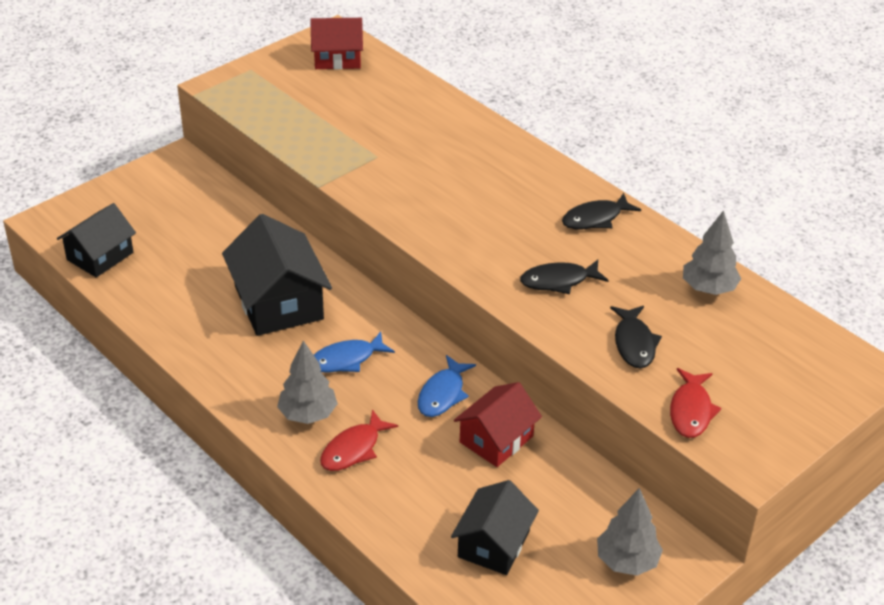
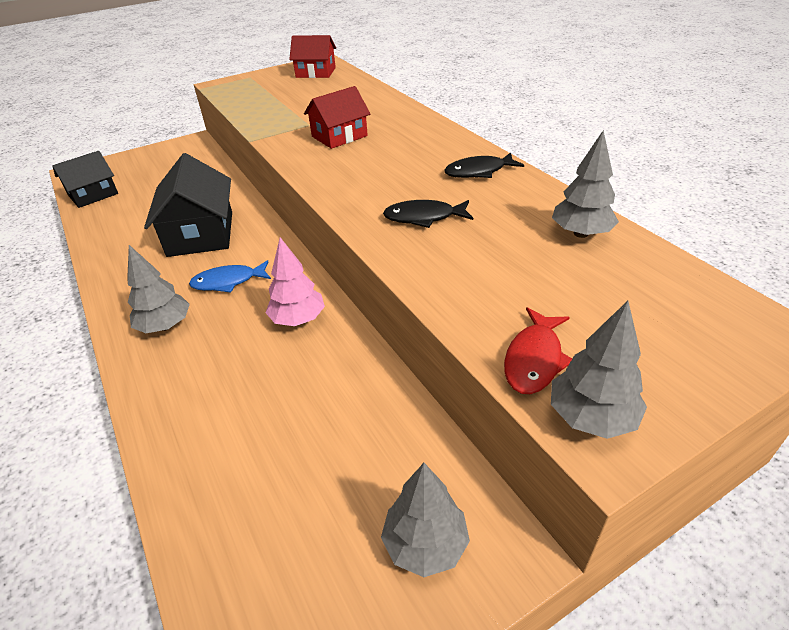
camera: 15 degrees right, 0 degrees up
(353, 449) = (186, 363): red fish -> none
(443, 394) = (298, 319): blue fish -> pink tree
(493, 544) = (273, 493): black house -> none
(496, 439) = (329, 369): red house -> red house (339, 136)
(634, 343) = (484, 279): black fish -> none
(739, 449) = (591, 417): none -> grey tree

